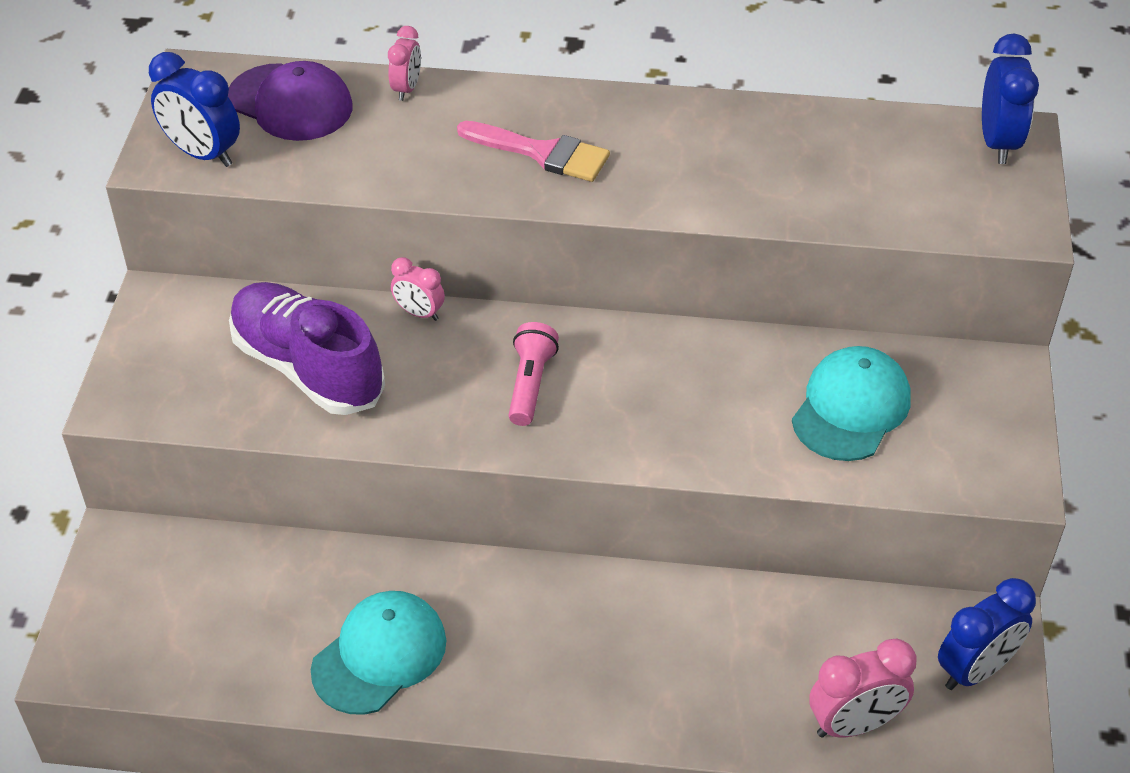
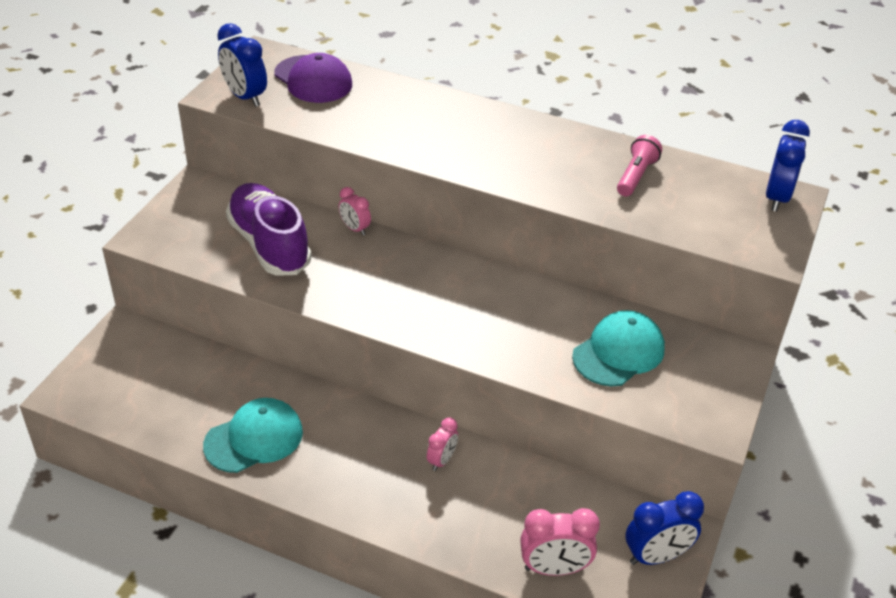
camera: 15 degrees right, 5 degrees down
(407, 89) = (390, 86): pink clock -> pink clock (442, 460)
(530, 384) = (407, 287): pink flashlight -> pink flashlight (636, 176)
(542, 153) = (459, 140): pink brush -> none

